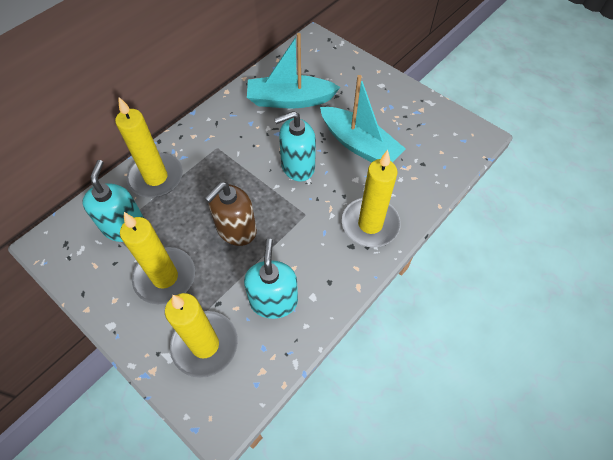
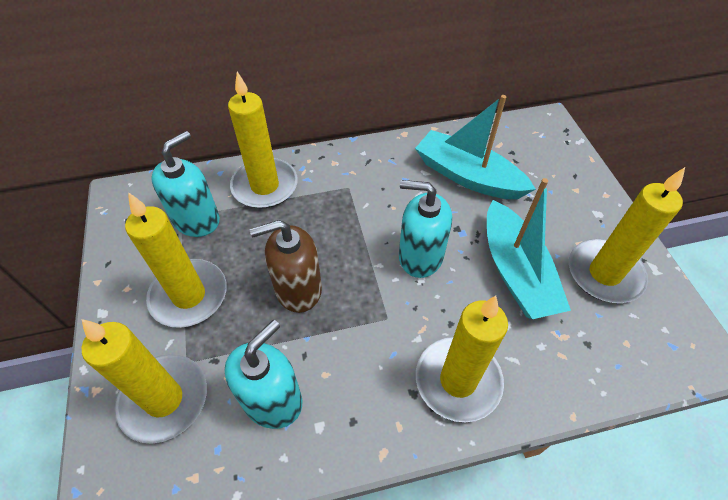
camera: 35 degrees right, 5 degrees down
(407, 119) = (604, 273): none -> yellow candle

